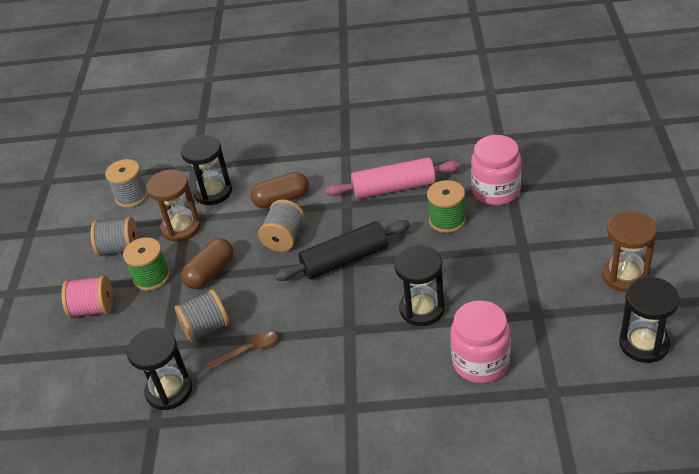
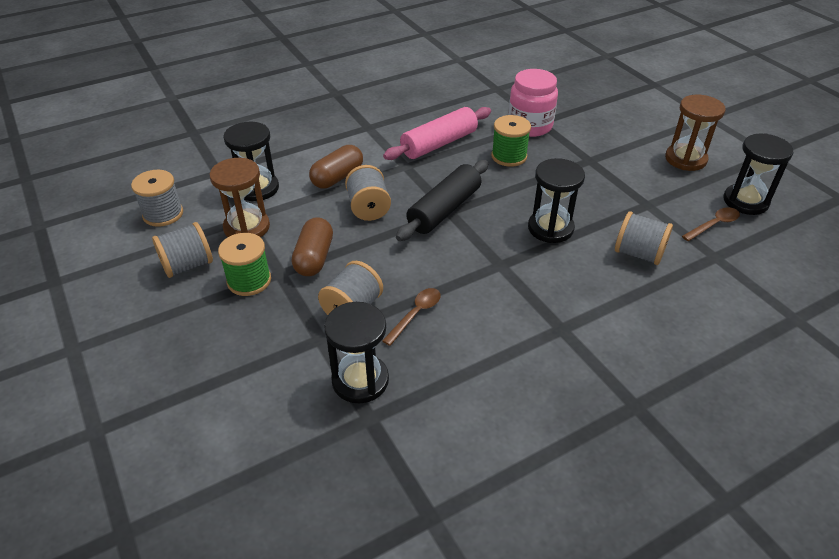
camera: 35 degrees left, 0 degrees up
(93, 309) = (201, 331): pink spool -> none
(480, 362) = (638, 253): pink jar -> grey spool
(584, 358) = (714, 225): none -> brown spoon

